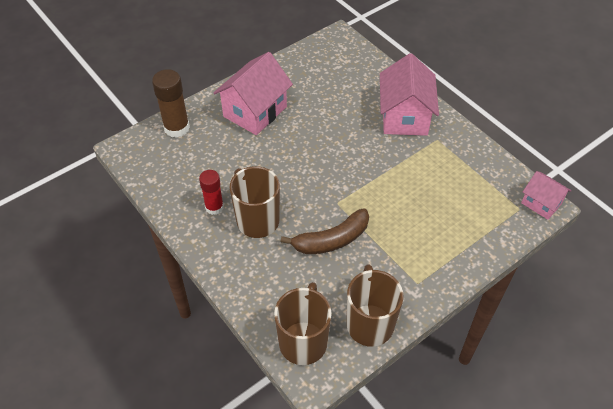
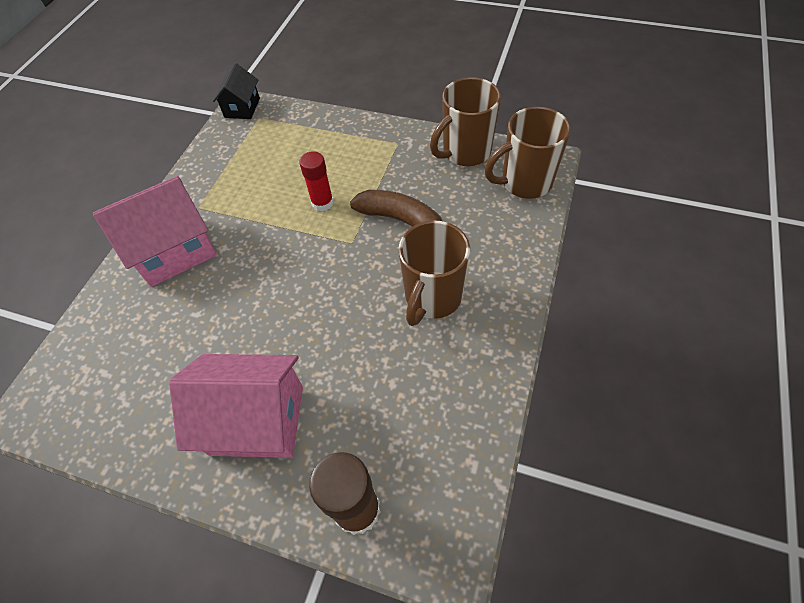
camera: 120 degrees left, 5 degrees up
(214, 207) = (451, 352): red glue stick -> red glue stick (322, 203)
(541, 203) = (242, 108): pink house -> black house

